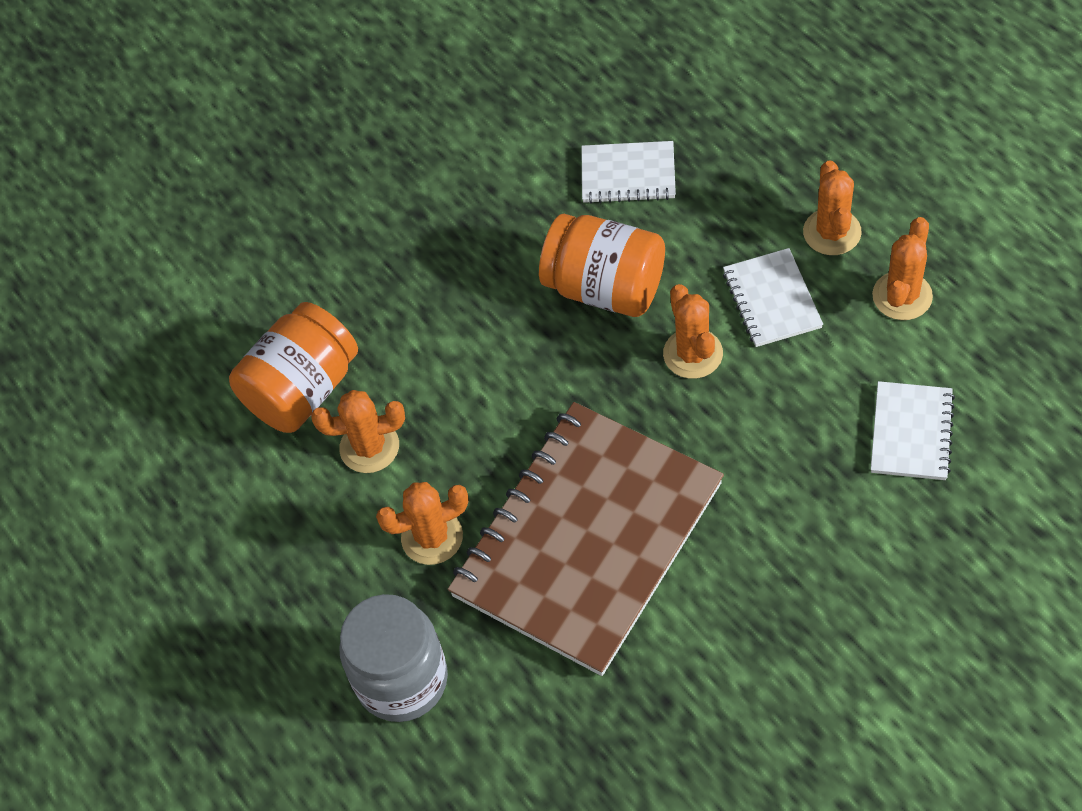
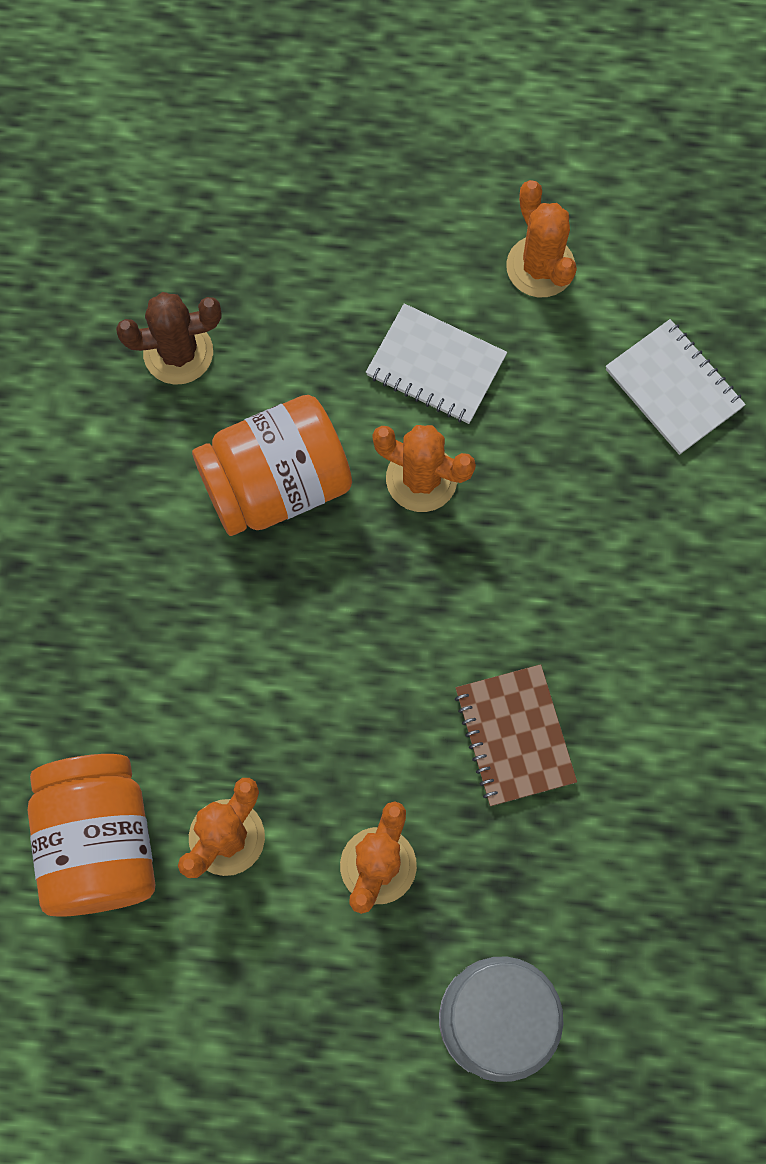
camera: 55 degrees left, 15 degrees up
(587, 540) = (514, 736): brown notebook -> brown notebook, size x0.43
(628, 175) = (178, 353): white notebook -> brown cactus
(832, 232) = (420, 255): orange cactus -> none

